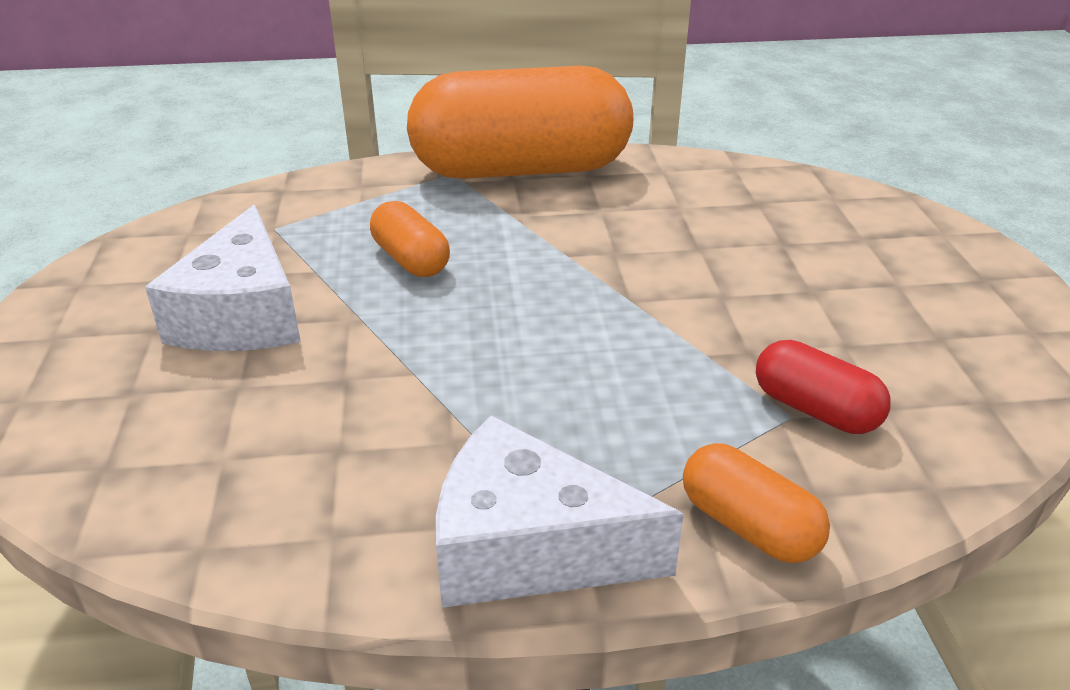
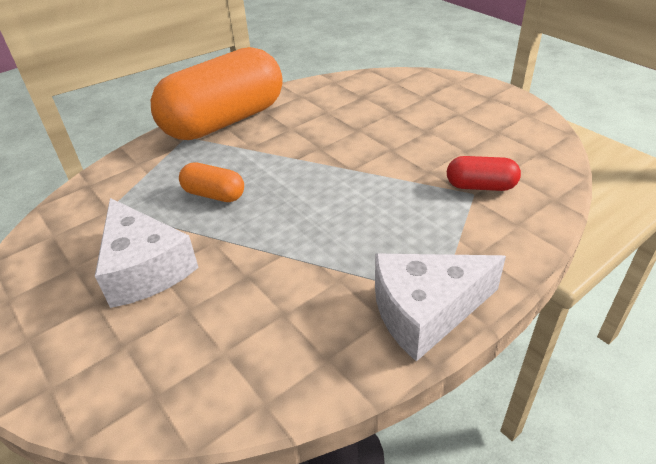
camera: 30 degrees left, 5 degrees up
(748, 526) = (504, 251): orange capsule -> none

